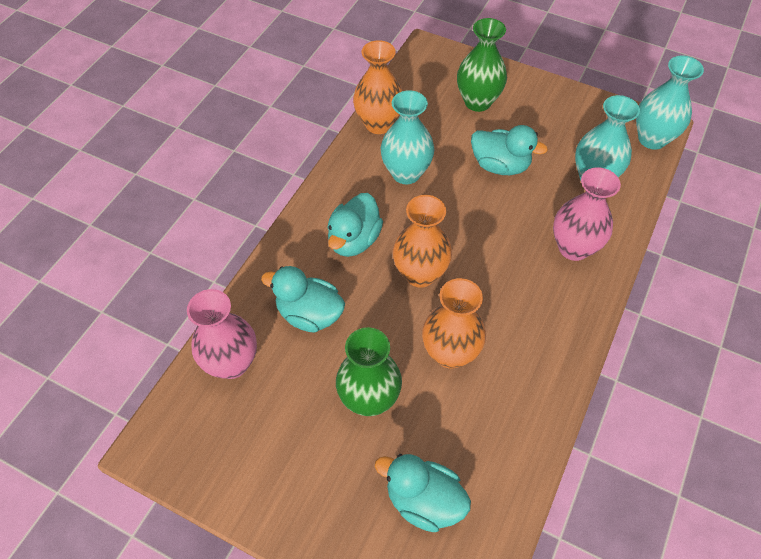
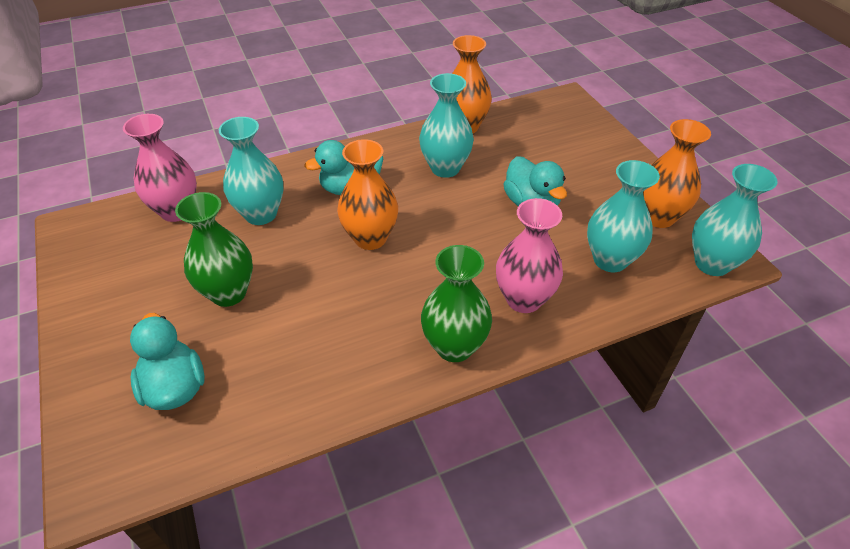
camera: 40 degrees right, 10 degrees down
(309, 314) = (261, 214): turquoise duck -> turquoise vase
(450, 353) = (323, 304): orange vase -> orange vase (658, 217)
(477, 102) = (567, 152): green vase -> green vase (454, 346)

